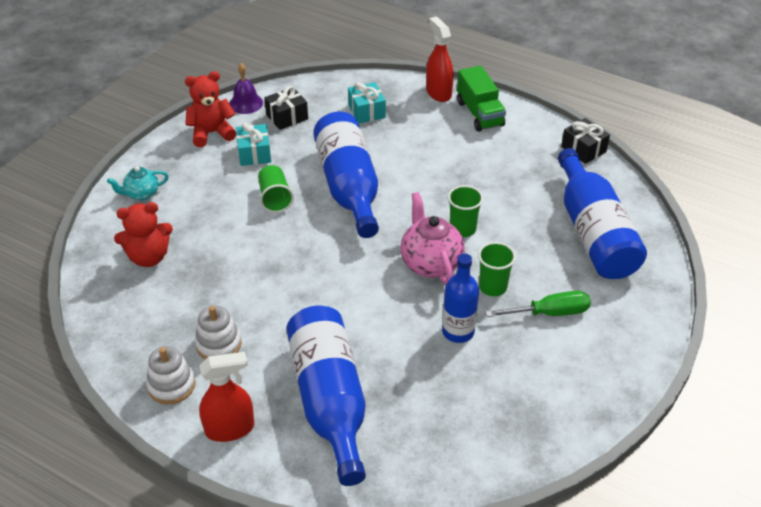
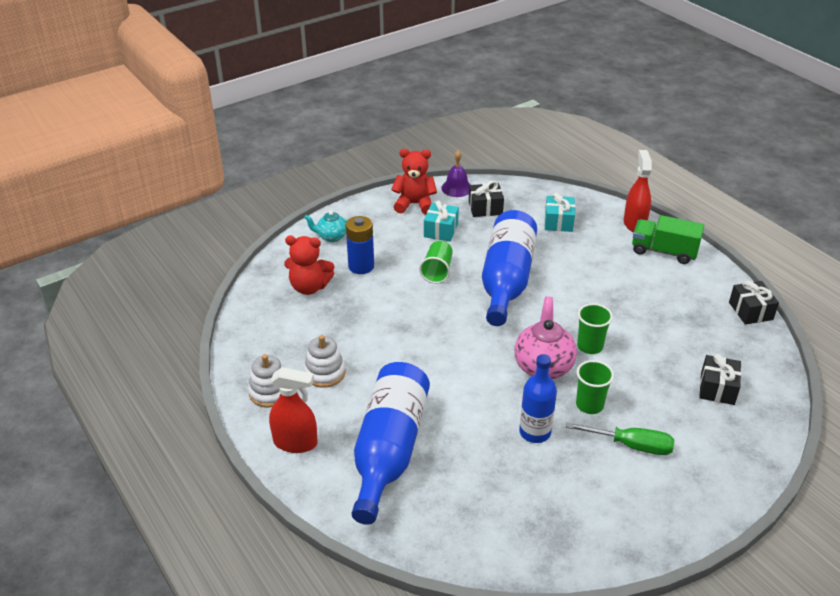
camera: 25 degrees right, 5 degrees down
(192, 217) = (361, 266): none -> blue battery
(479, 114) = (664, 251): green truck -> green truck turned 105 degrees clockwise
(593, 232) = (717, 388): blue bottle -> black gift

